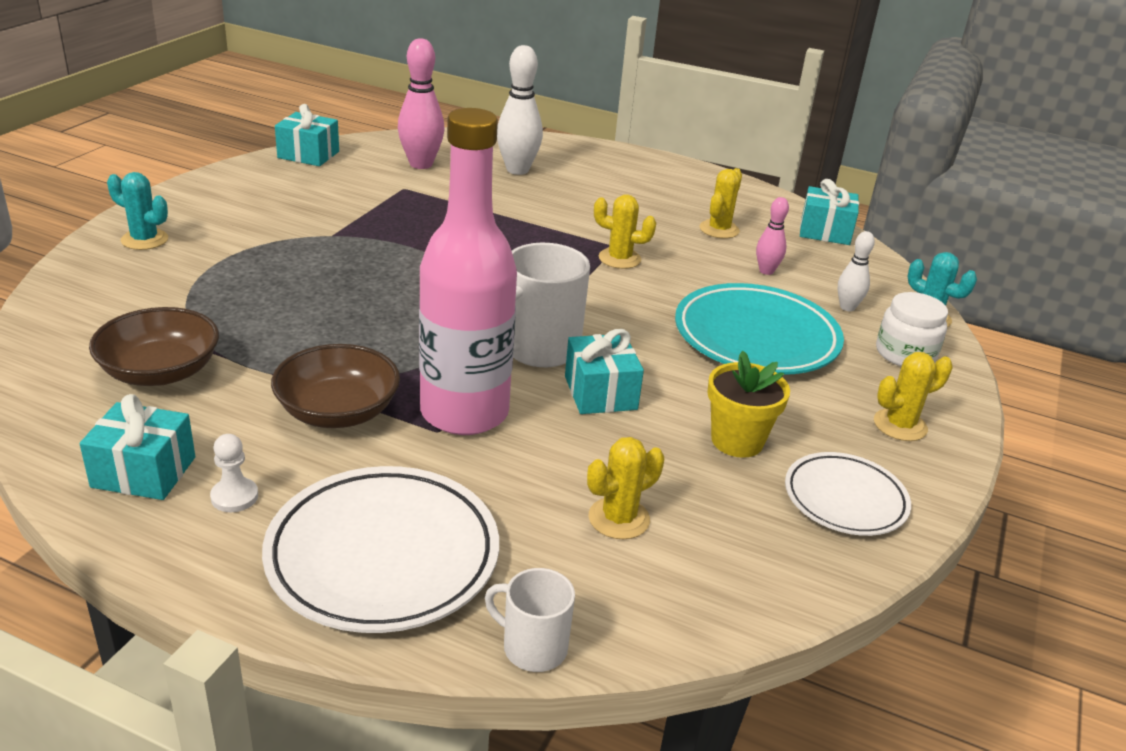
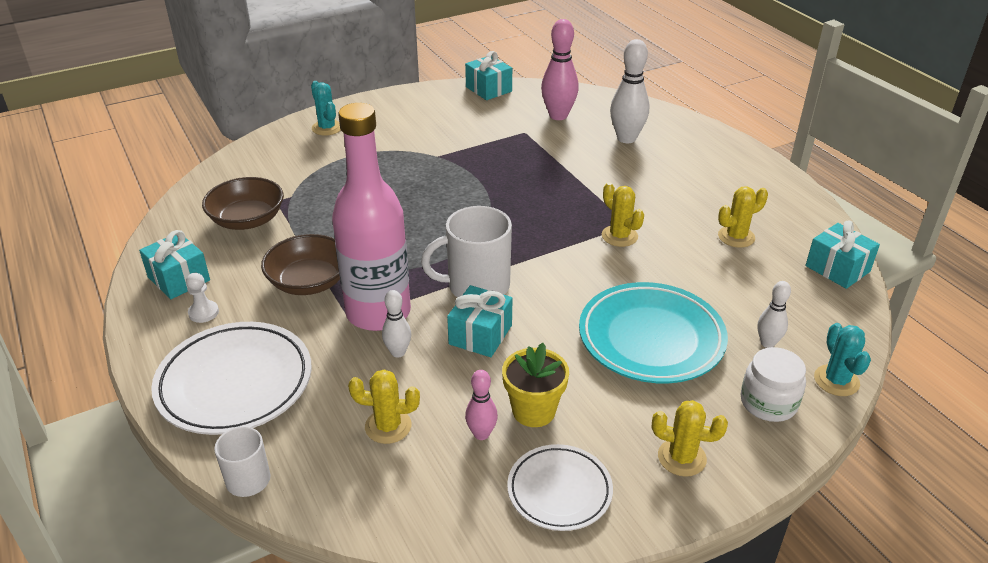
camera: 40 degrees right, 5 degrees up
(537, 443) = (398, 352): none -> white bowling pin
(766, 271) = (733, 286): pink bowling pin -> pink bowling pin (481, 434)

